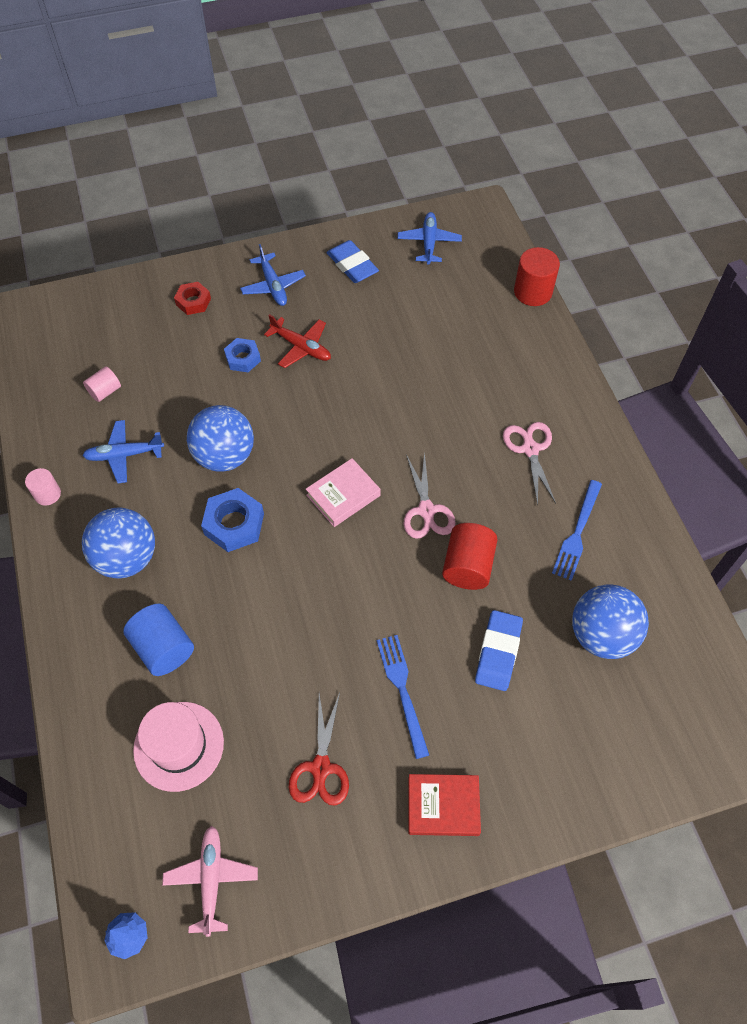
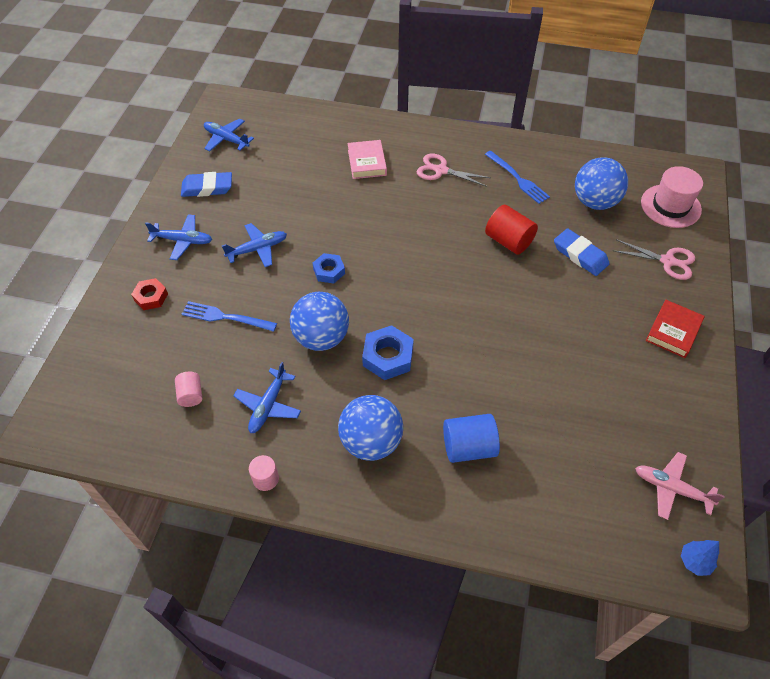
camera: 60 degrees left, 5 degrees down
(179, 746) = (557, 469): pink hat -> pink hat (670, 206)
(243, 358) = (237, 288): blue nut -> blue nut (329, 271)
(301, 347) = (257, 249): red plane -> blue plane
(321, 767) = (616, 386): red scissors -> none
(343, 495) = (408, 281): pink book -> pink book (367, 162)
(402, 689) = (580, 316): blue fork -> blue fork (225, 317)
(426, 510) = (452, 242): pink scissors -> pink scissors (667, 261)
(533, 292) = (317, 111): red cylinder -> none

